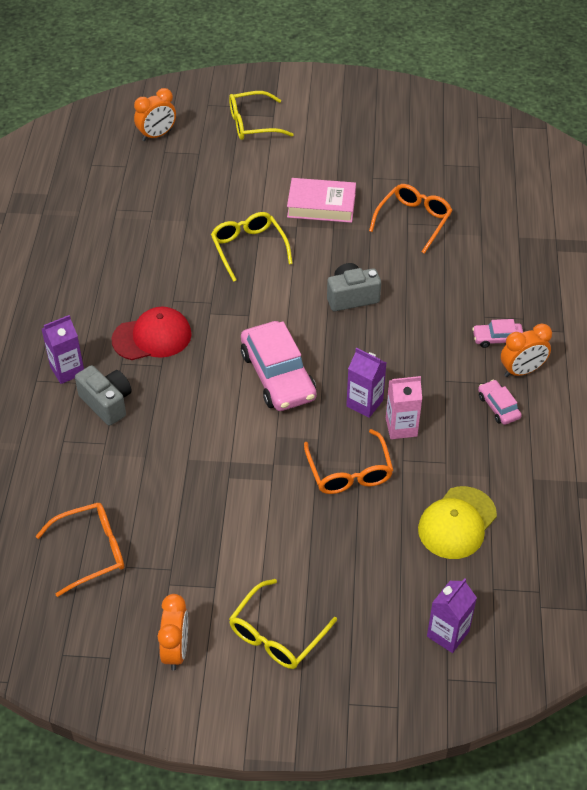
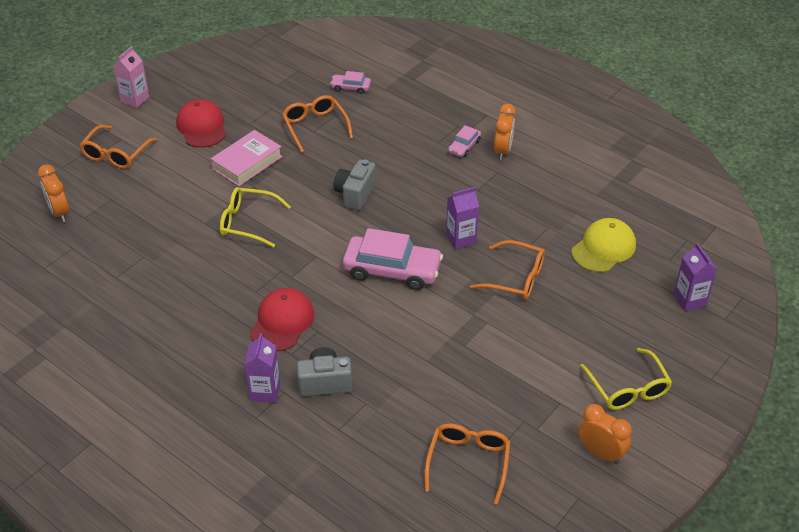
camera: 55 degrees left, 5 degrees down
(157, 135) = (59, 212): orange clock -> orange clock turned 150 degrees clockwise
(252, 124) = (116, 154): yellow glasses -> orange glasses
(337, 152) = (202, 127): none -> red cap
(401, 427) = (499, 232): pink carton -> pink carton (135, 99)
(457, 523) = (603, 248): yellow cap -> yellow cap turned 120 degrees counterclockwise
(498, 407) = (523, 177): pink car -> pink car (351, 87)

